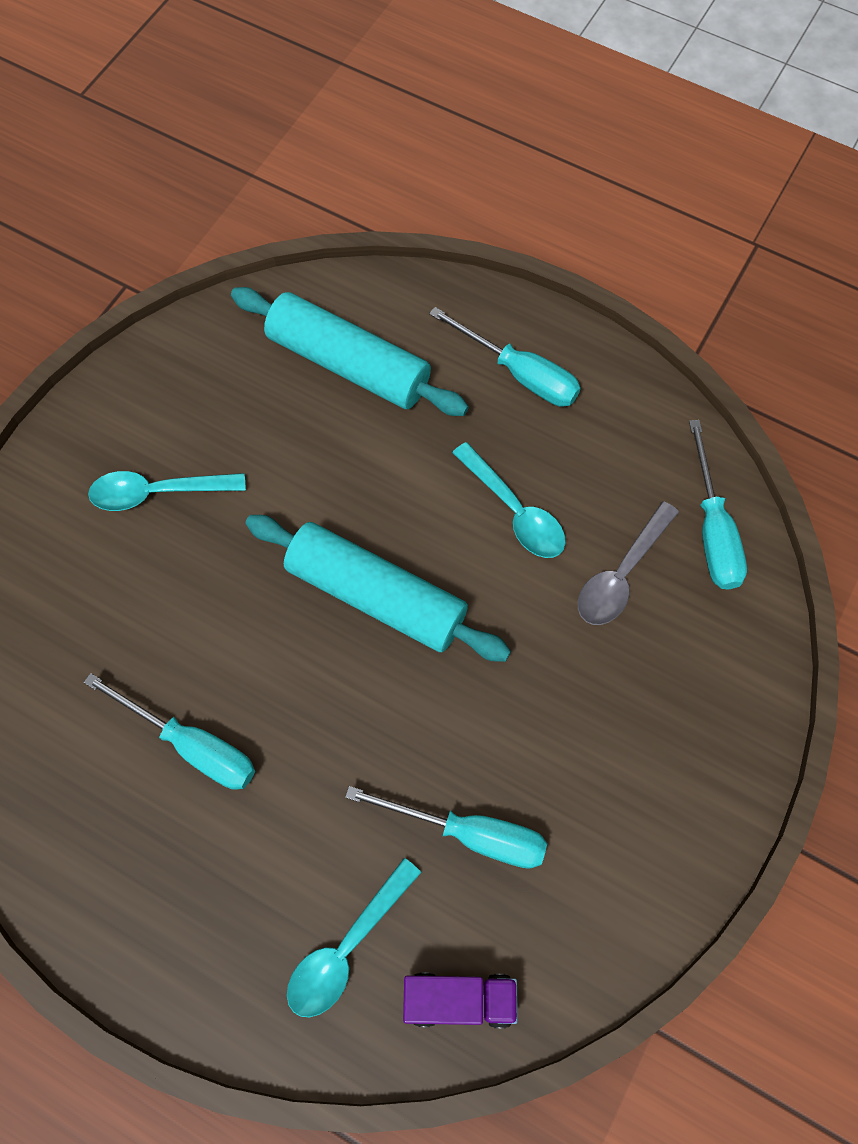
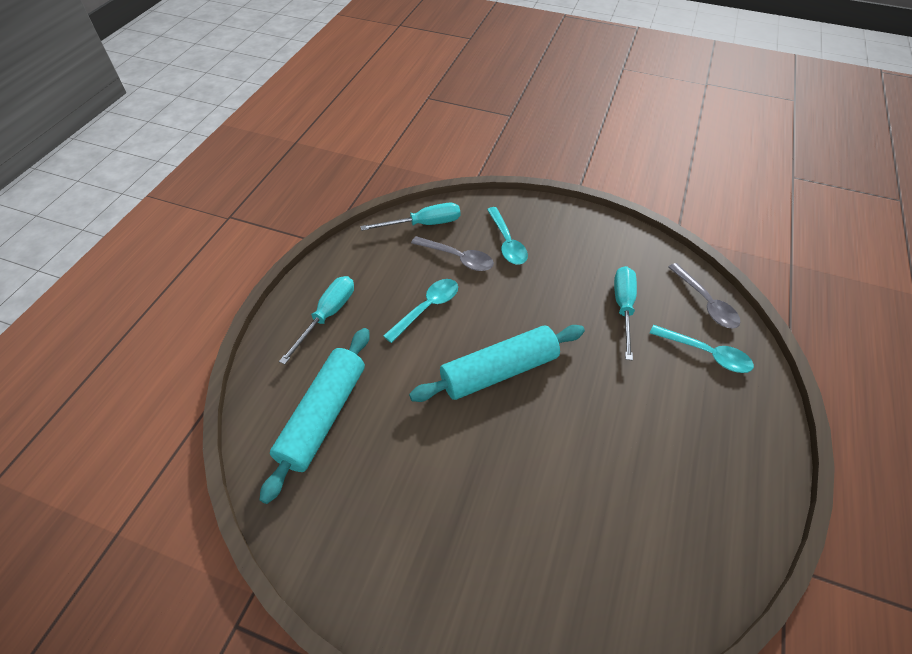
camera: 100 degrees left, 15 degrees down
(158, 492) = (449, 531): turquoise spoon -> turquoise spoon (507, 242)
(191, 745) = (630, 460): turquoise screwdriver -> none
(376, 596) = (499, 371): turquoise rolling pin -> turquoise rolling pin turned 45 degrees clockwise
(459, 1000) = (705, 302): purple truck -> grey spoon

